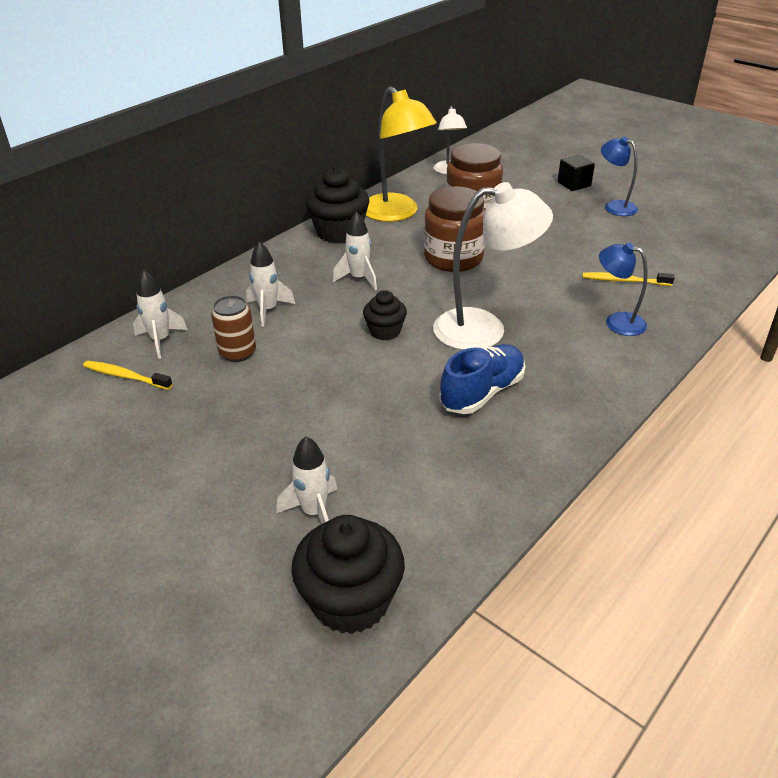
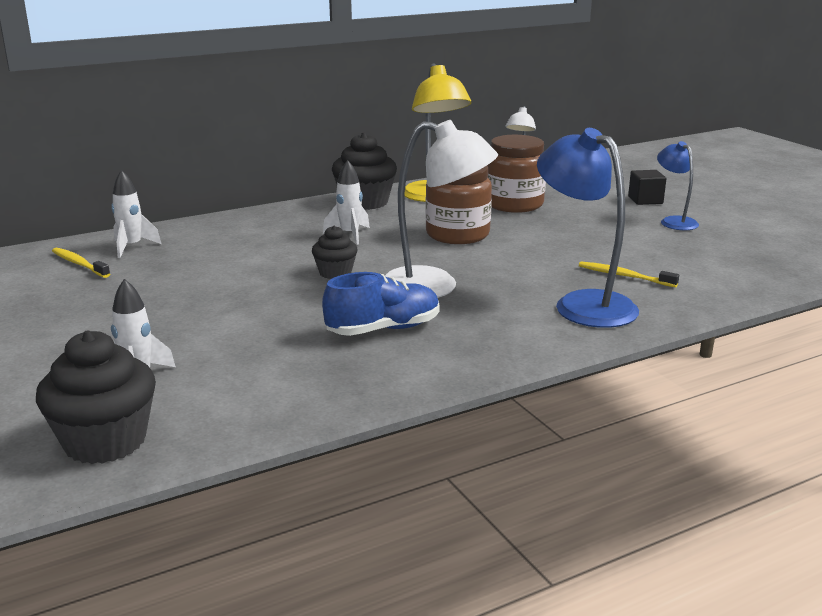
camera: 20 degrees right, 15 degrees down
(237, 353) = (187, 265): brown can -> none
(268, 310) = (244, 242): white rocket -> none
(617, 322) = (583, 304): blue lamp -> blue lamp, size x1.76

